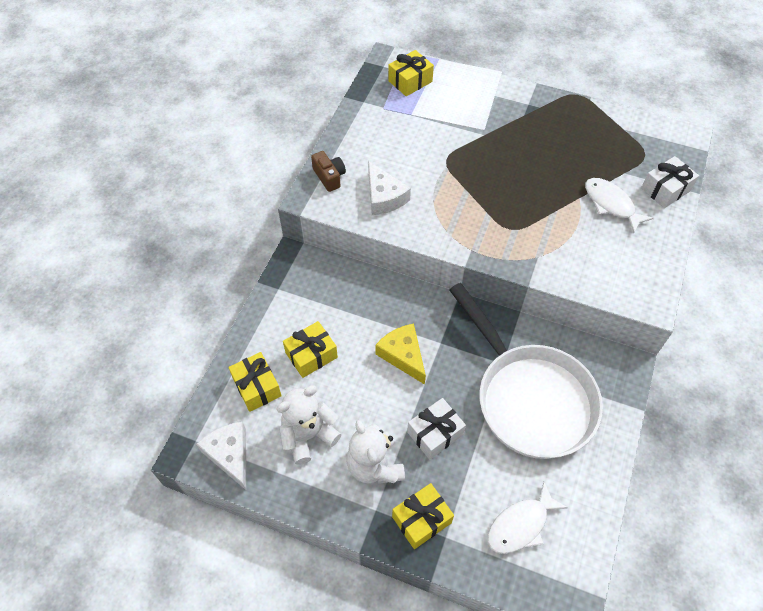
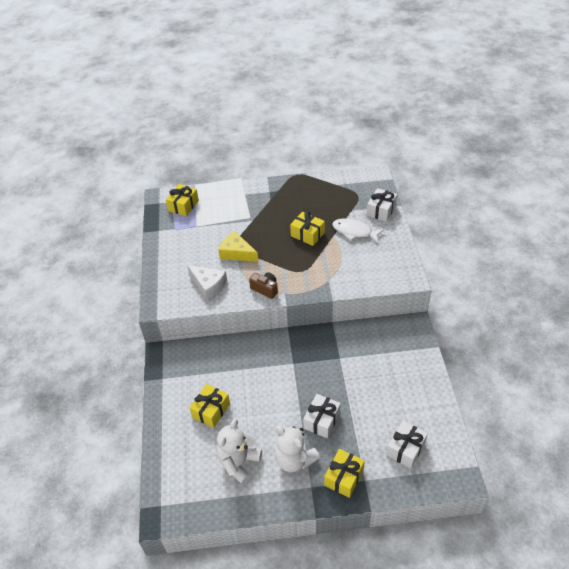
camera: 25 degrees left, 10 degrees down
(230, 454) = (191, 502): white cheese -> none
(257, 387) = (184, 449): yellow gift -> yellow gift (307, 234)
(329, 177) = (163, 287): brown camera -> brown camera (265, 289)
(403, 355) = (273, 382): yellow cheese -> yellow cheese (237, 253)
(520, 525) = (405, 449): white fish -> white gift
(529, 397) = (367, 371): white pan -> none

